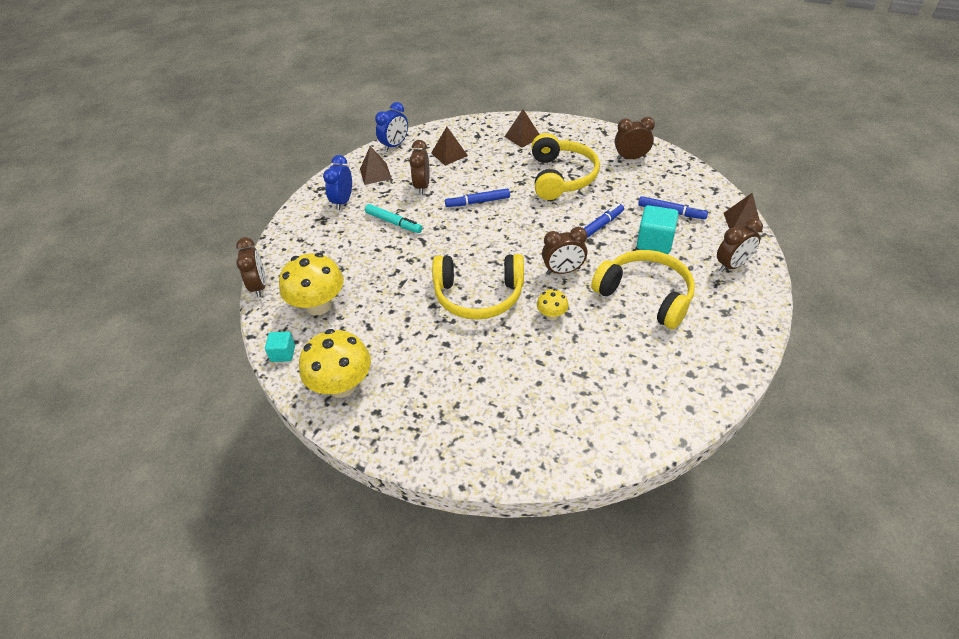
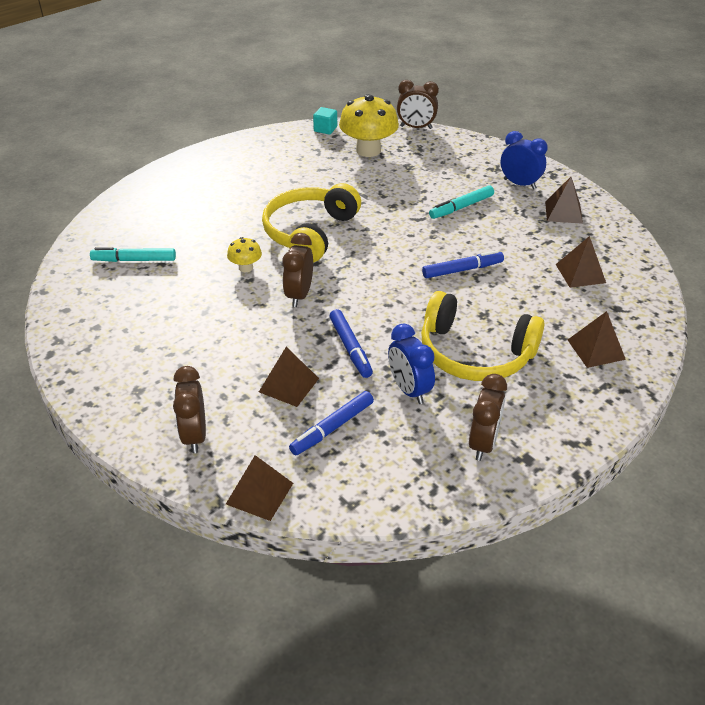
camera: 110 degrees right, 5 degrees down
(342, 385) = (268, 148): yellow mushroom -> none
(395, 145) = (621, 236): blue clock -> blue clock (409, 390)
(422, 186) = (519, 238): brown clock -> none
(478, 202) = (462, 270): blue marker -> blue marker turned 60 degrees clockwise
(593, 397) = (134, 260): none -> turquoise marker
(645, 295) = (214, 340): yellow headphones -> none
(654, 242) = (288, 385): turquoise cube -> brown pyramid

